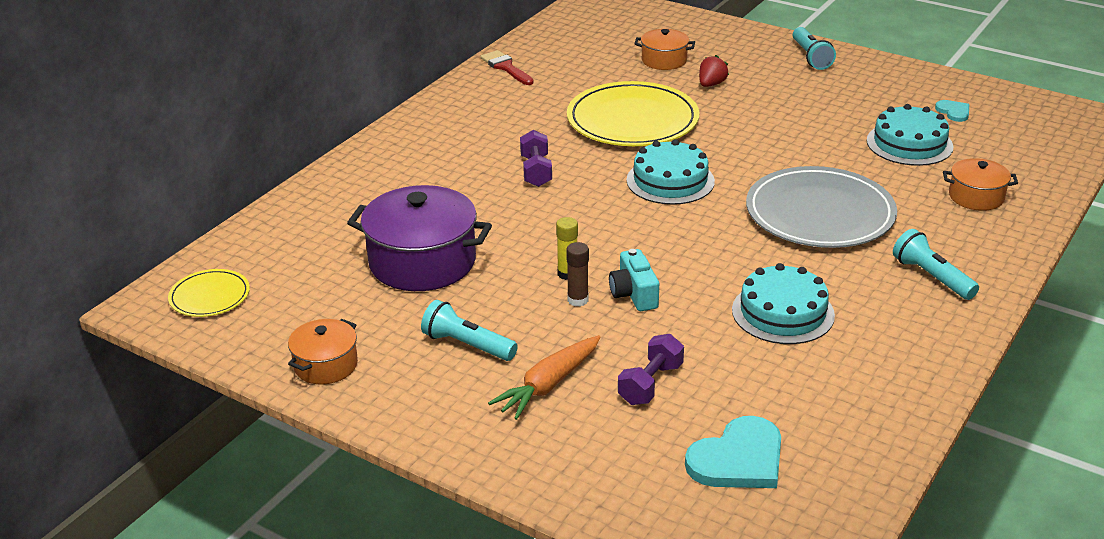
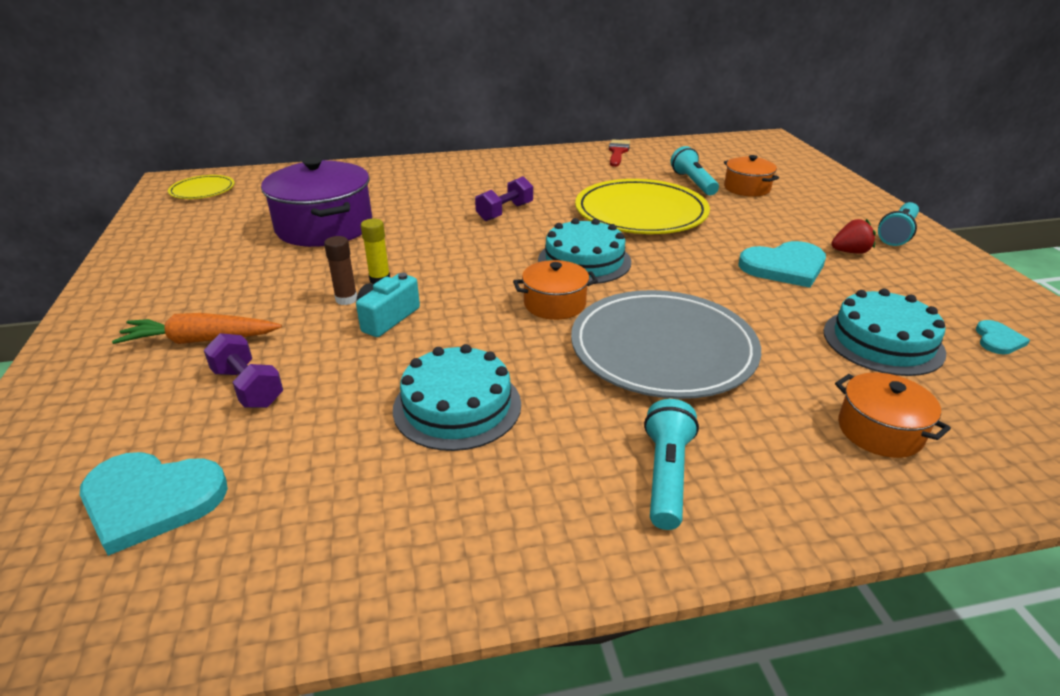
camera: 45 degrees right, 0 degrees up
(326, 365) = (151, 251): orange pot -> orange pot (554, 304)
(467, 345) = (228, 285): turquoise flashlight -> turquoise flashlight (693, 183)
(650, 384) = (248, 387): purple dumbbell -> purple dumbbell turned 60 degrees clockwise
(711, 84) = (757, 216): red strawberry -> red strawberry (850, 252)
(790, 118) = (784, 267): none -> turquoise heart

